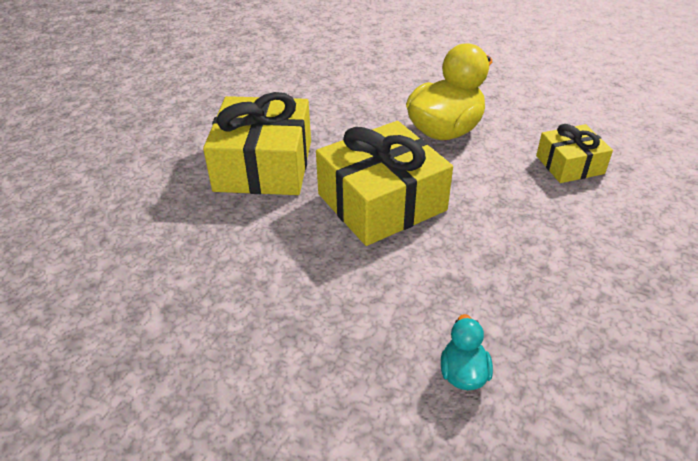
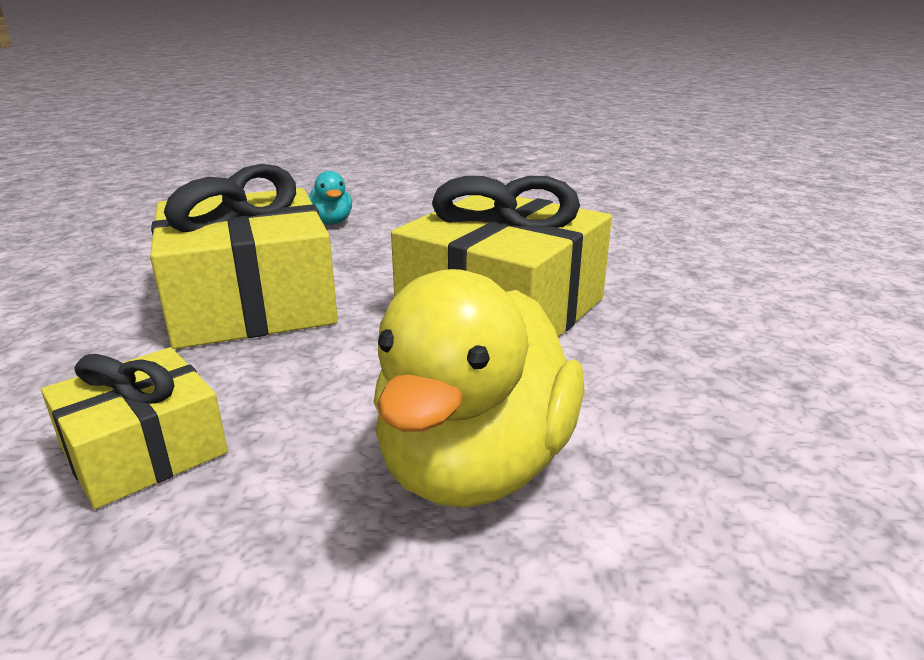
camera: 155 degrees right, 15 degrees down
(264, 165) = (733, 313): yellow gift -> yellow gift (251, 302)

